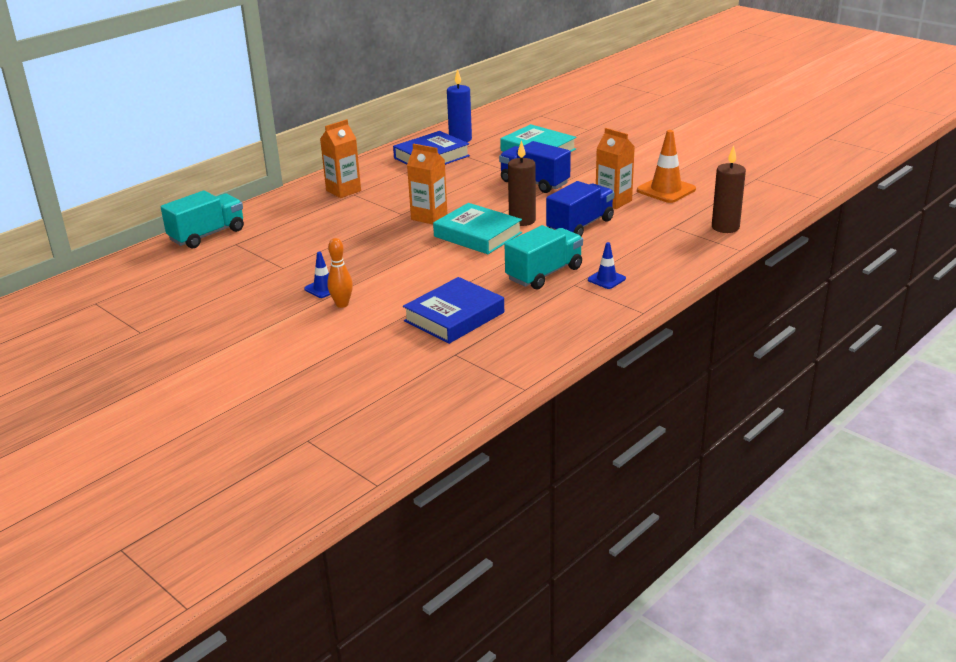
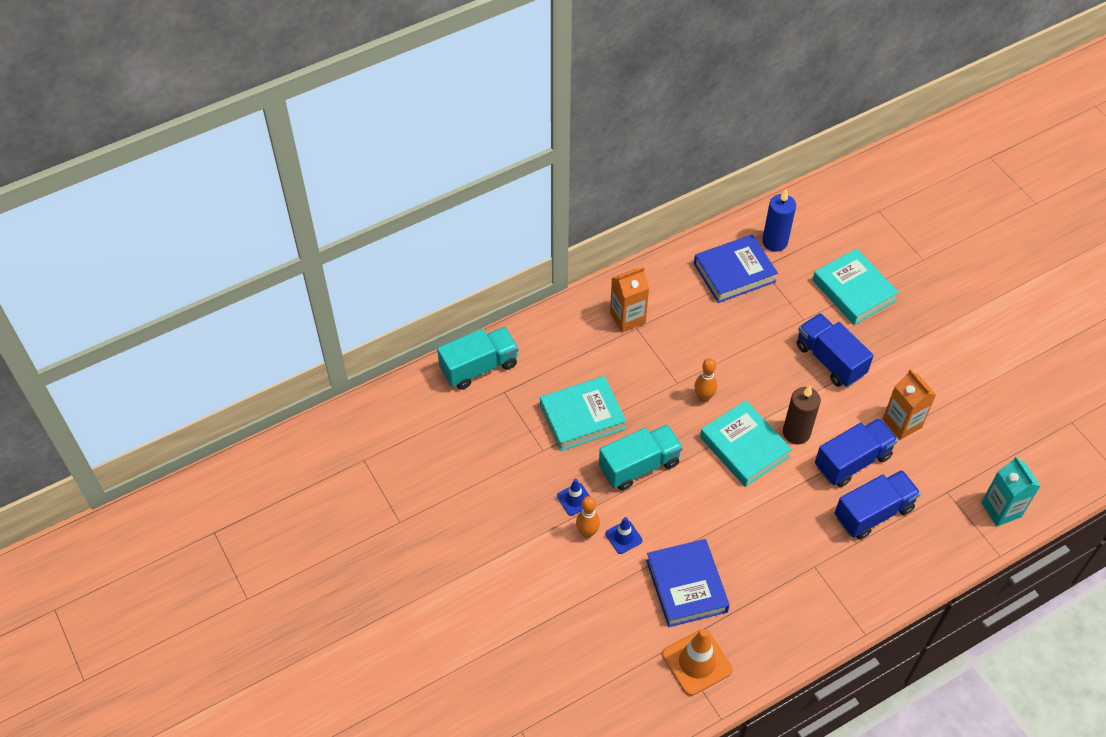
camera: 15 degrees right, 25 degrees up
(317, 244) = (582, 417): none -> turquoise book
(429, 217) = (703, 397): orange carton -> orange bowling pin
(454, 317) = (686, 586): blue book -> blue book turned 75 degrees counterclockwise
(544, 274) = (791, 539): turquoise truck -> turquoise truck (639, 466)
(606, 279) = (848, 567): blue traffic cone -> blue traffic cone (623, 537)
(613, 248) = (873, 513): none -> blue truck
(666, 190) = (965, 417): orange traffic cone -> orange traffic cone (697, 662)
(725, 227) = (1001, 509): brown candle -> turquoise carton

